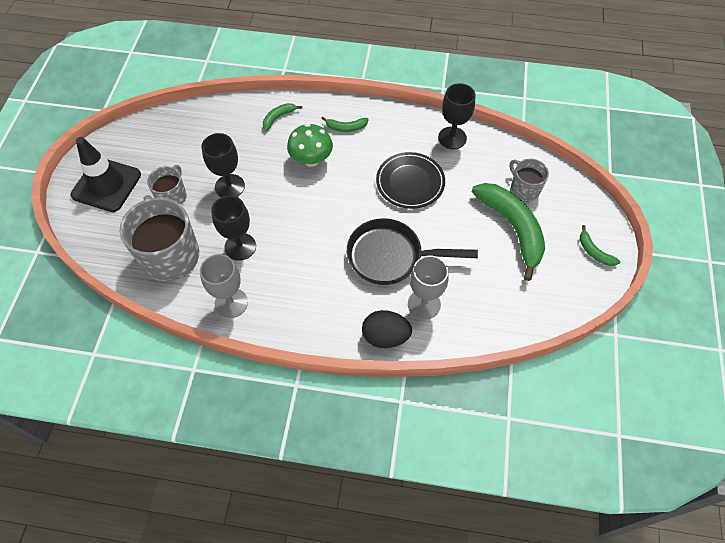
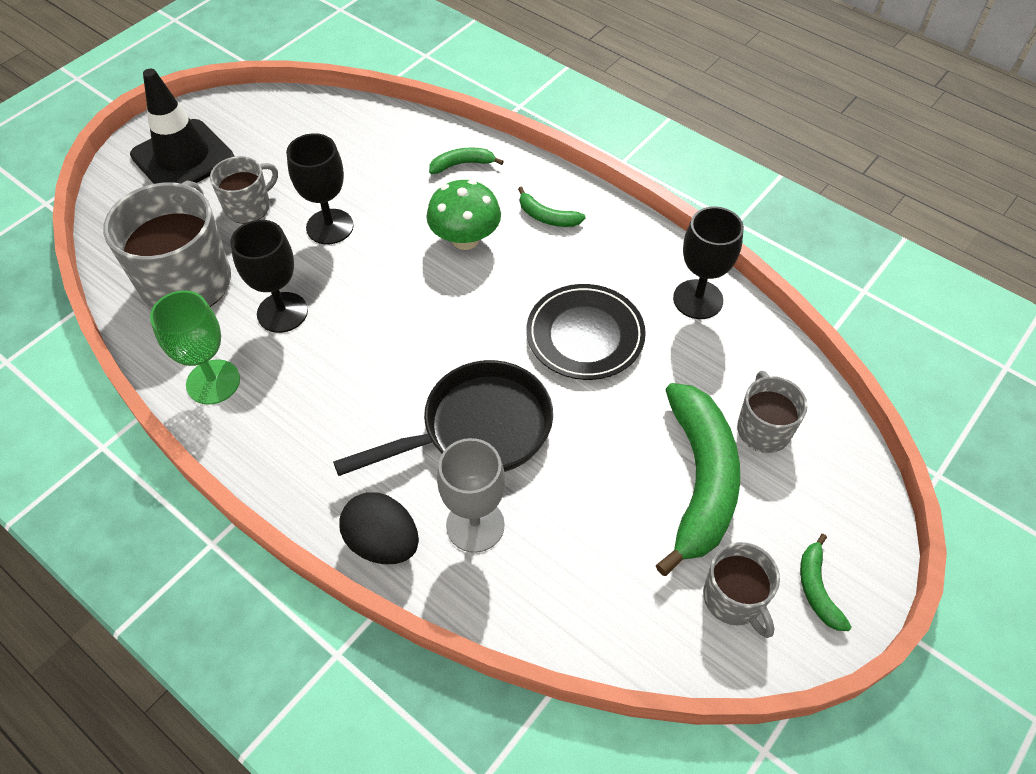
camera: 30 degrees right, 5 degrees down
(231, 303) = (213, 382): grey goblet -> green goblet
(391, 257) = (477, 429): black pan -> black pan turned 120 degrees clockwise
(562, 275) = (733, 599): none -> grey mug

